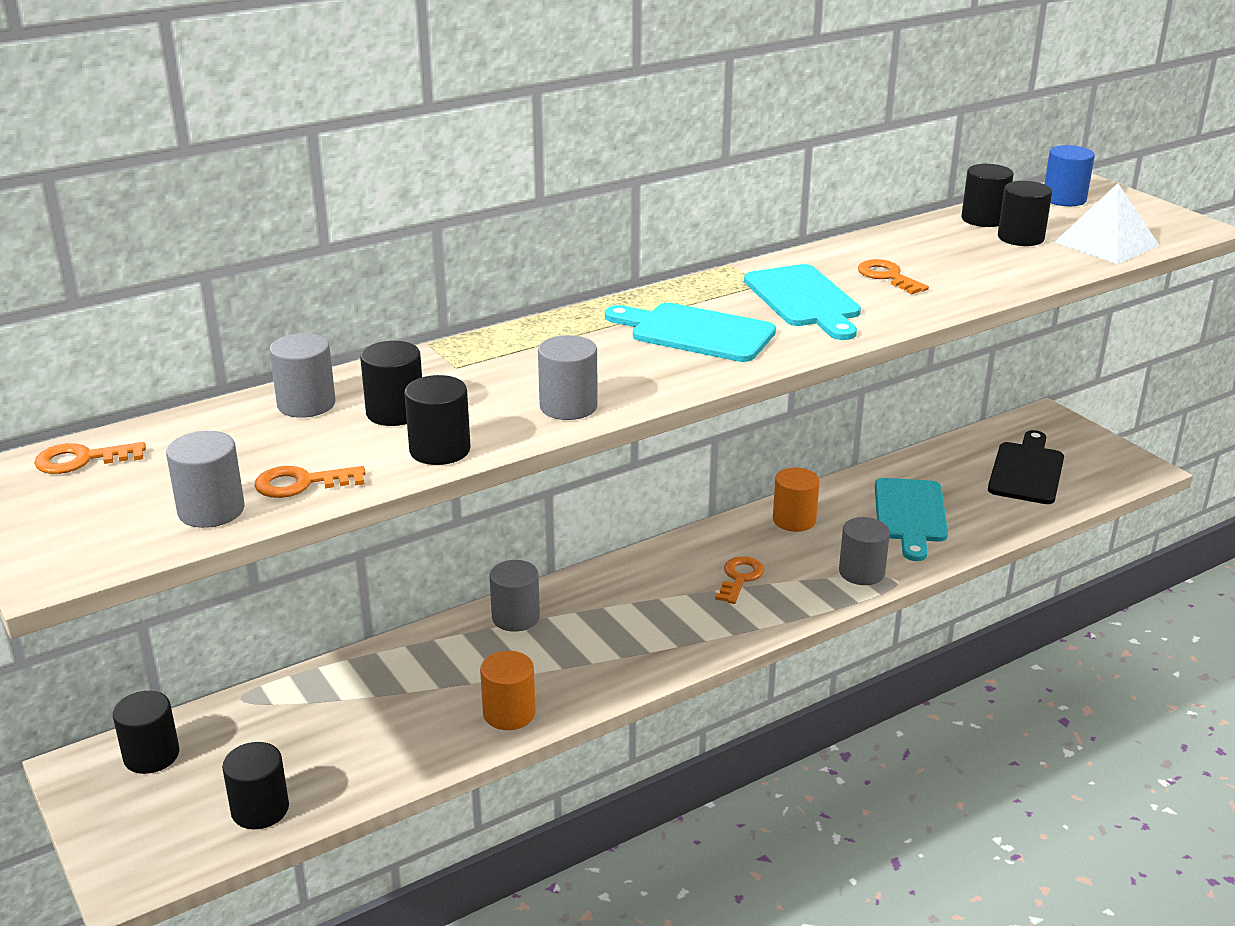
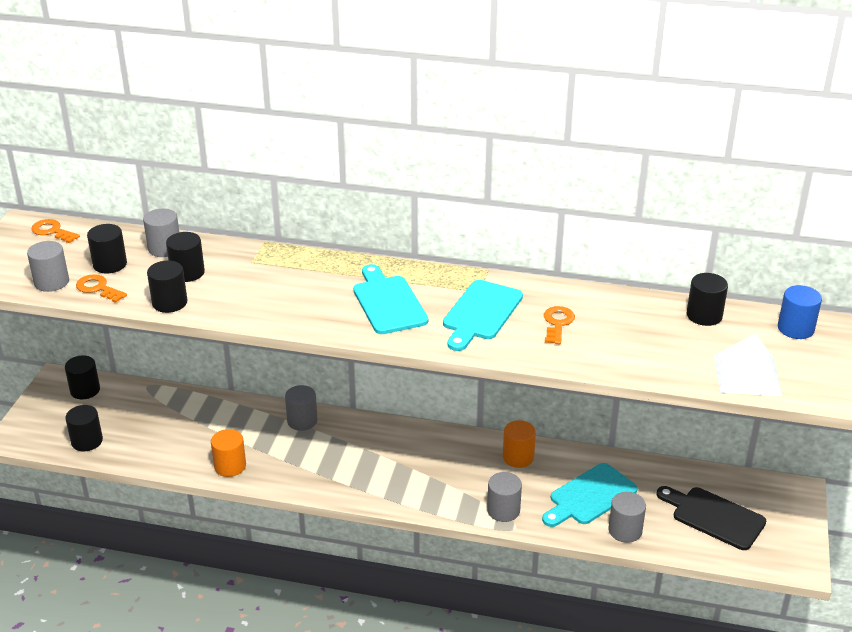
camera: 45 degrees right, 5 degrees up
(568, 406) = (256, 311): grey cylinder -> grey cylinder (625, 530)
(739, 578) = (435, 470): orange key -> none
(1020, 238) = (698, 341): black cylinder -> black cylinder (110, 264)
(1027, 471) = (714, 516): black cutting board -> black cutting board turned 120 degrees counterclockwise

